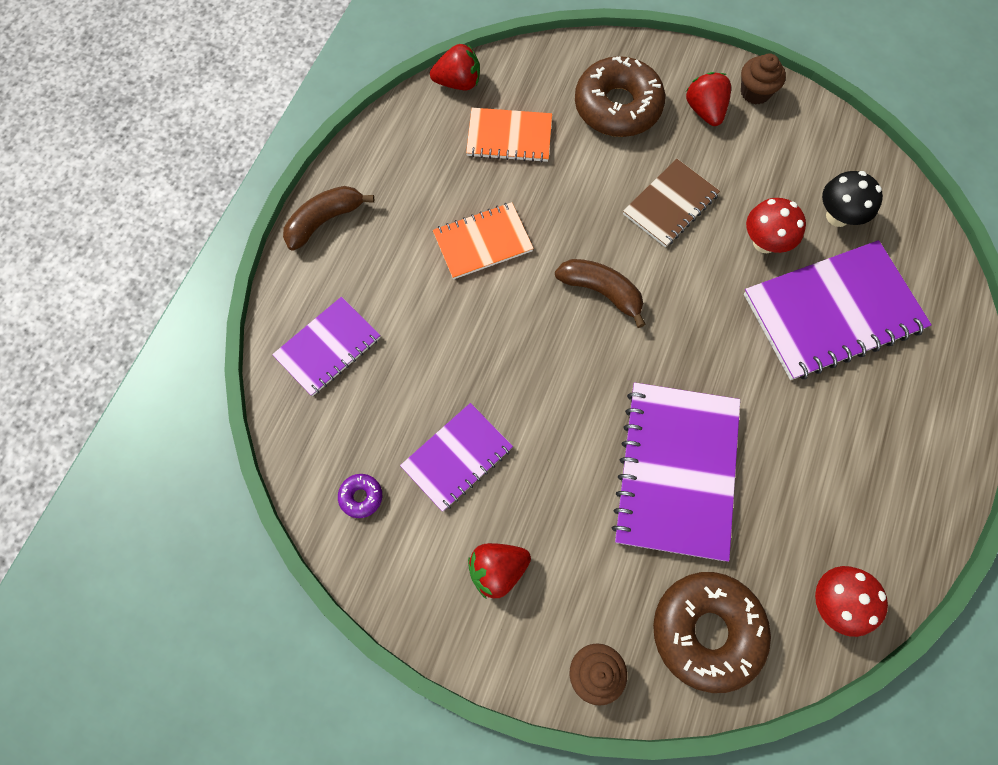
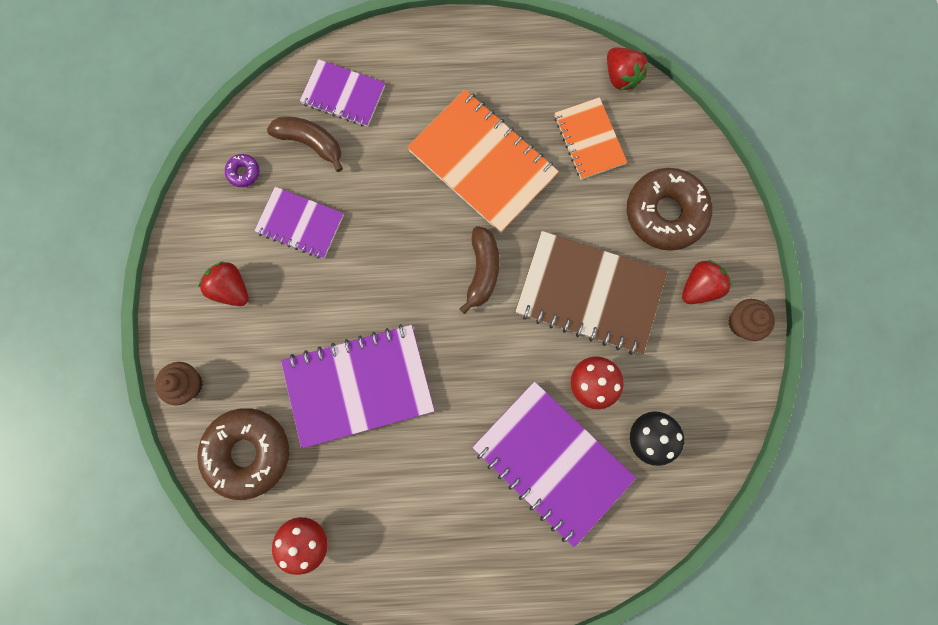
camera: 65 degrees right, 10 degrees up
(324, 221) = (444, 40): brown banana -> brown banana (310, 143)
(482, 242) = (482, 163): orange notebook -> orange notebook, size x1.72
(670, 204) = (589, 293): brown notebook -> brown notebook, size x1.72

